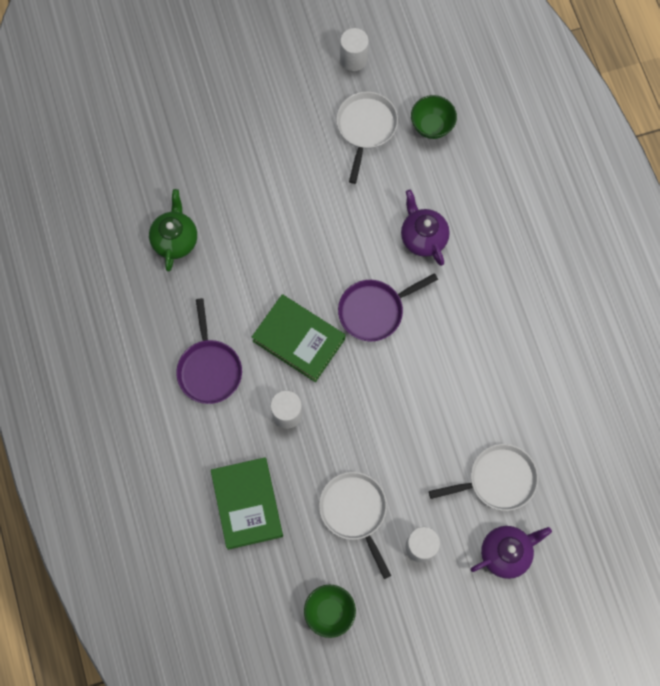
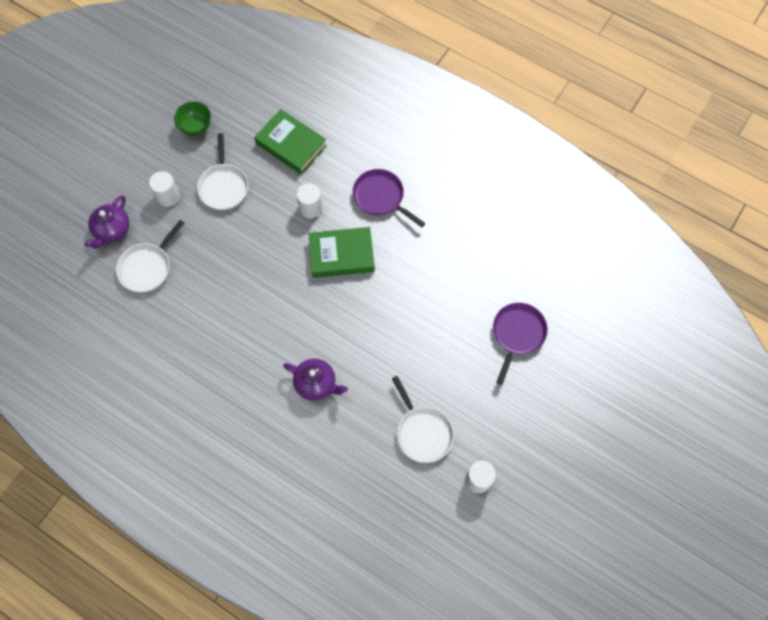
camera: 140 degrees right, 5 degrees down
(175, 239) = (476, 255): green teapot -> none
(355, 511) = (223, 186): white pan -> white pan turned 60 degrees clockwise
(374, 310) = (308, 309): purple pan -> purple pan (517, 334)
(431, 126) = (377, 472): green bowl -> none

